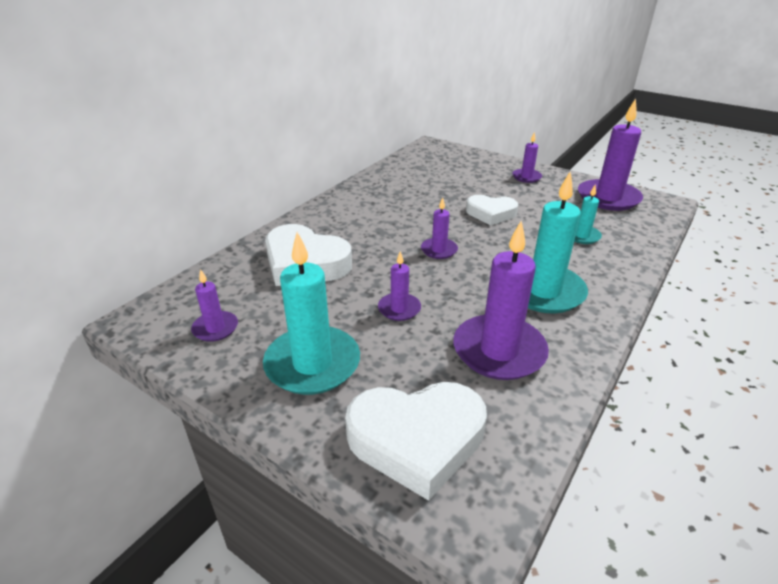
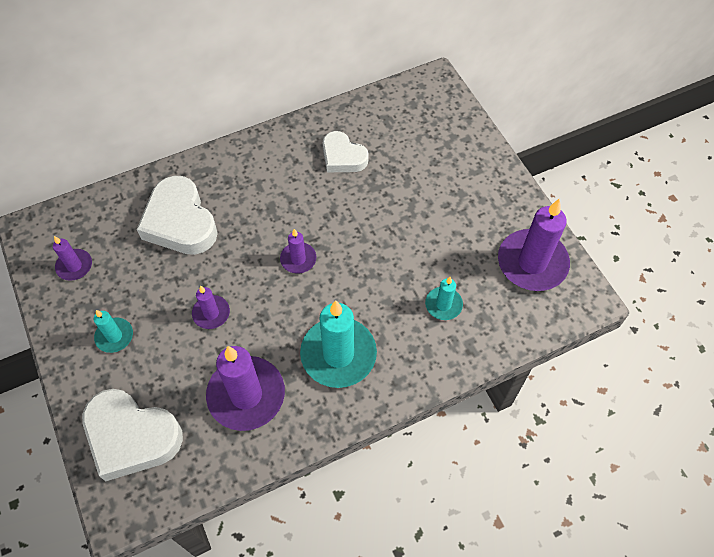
camera: 30 degrees right, 25 degrees up
(312, 364) = (114, 336): turquoise candle -> turquoise candle, size x0.51
(491, 213) = (389, 230): white heart -> white heart (343, 157)
(526, 177) = (482, 188): purple candle -> none

